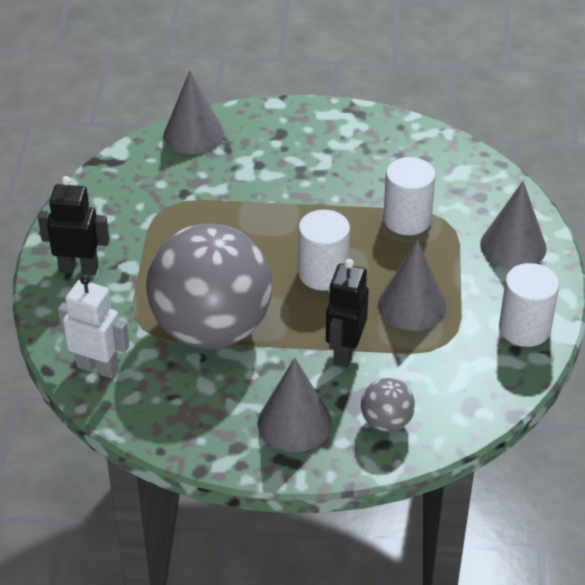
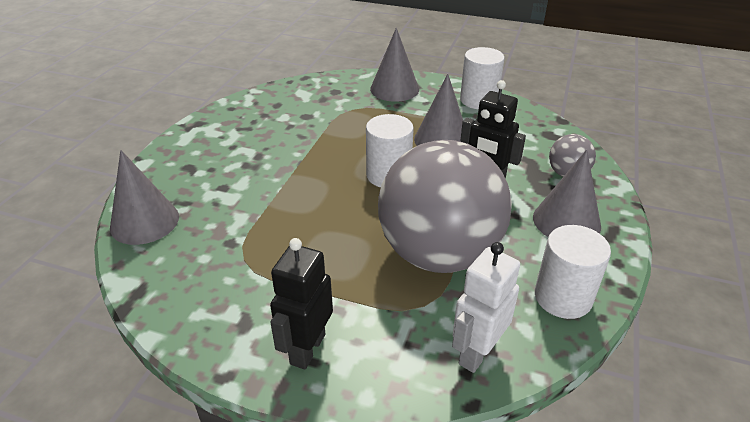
camera: 75 degrees left, 5 degrees down
(407, 219) = (343, 124): white cylinder -> white cylinder (563, 297)

